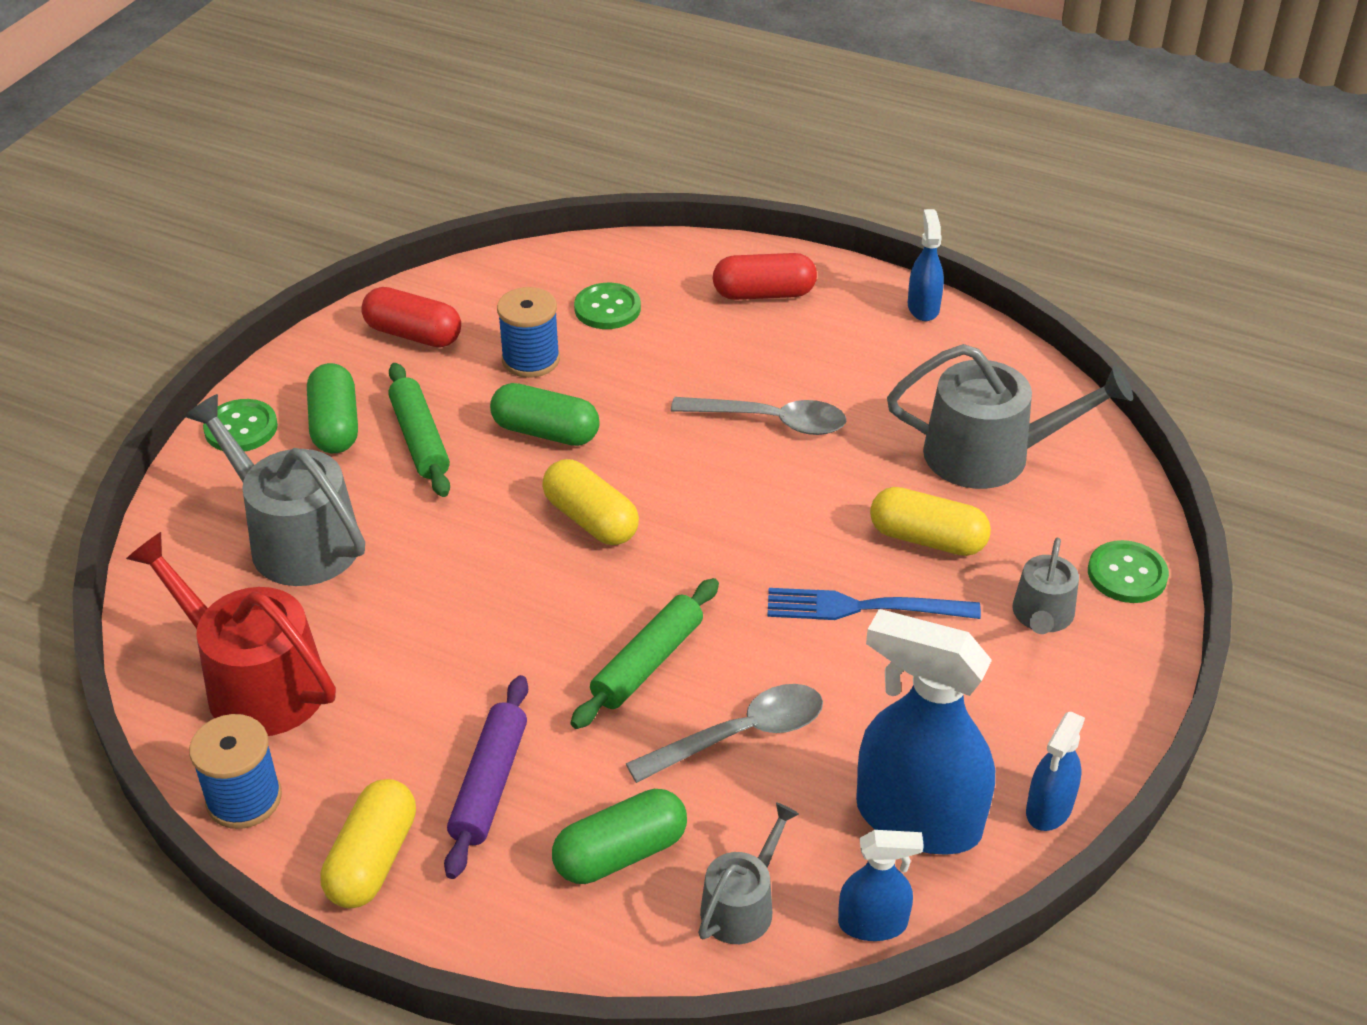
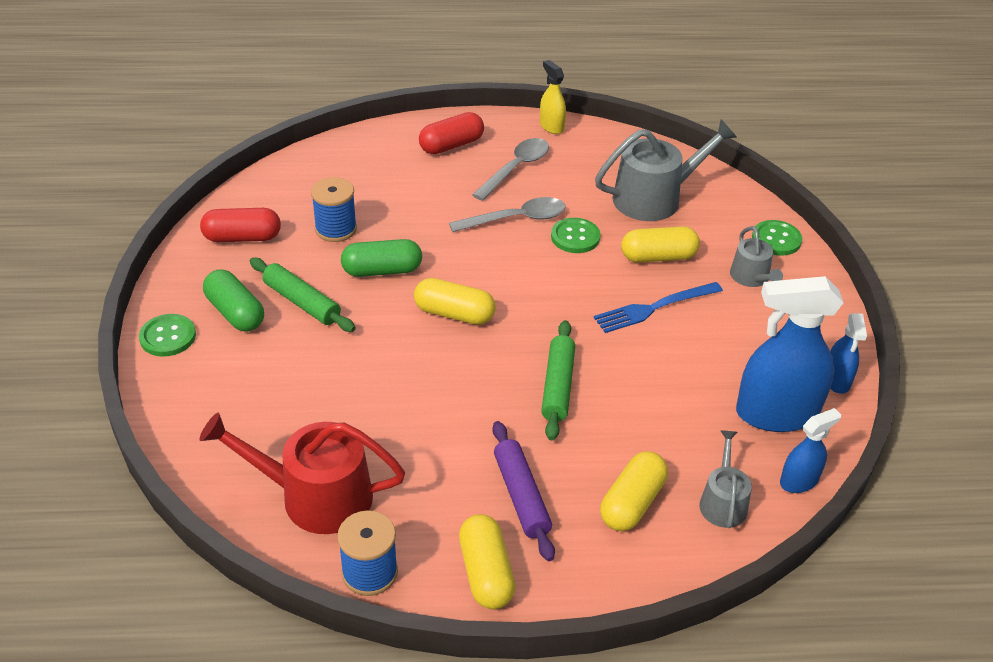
camera: 30 degrees left, 0 degrees up
(295, 539) = (267, 394): grey watering can -> none
(607, 308) = (360, 182): green button -> green button (575, 237)
(620, 853) = (632, 503): green capsule -> yellow capsule
(740, 735) = (644, 406): grey spoon -> grey spoon (516, 169)
(923, 307) = (551, 126): blue spray bottle -> yellow spray bottle

